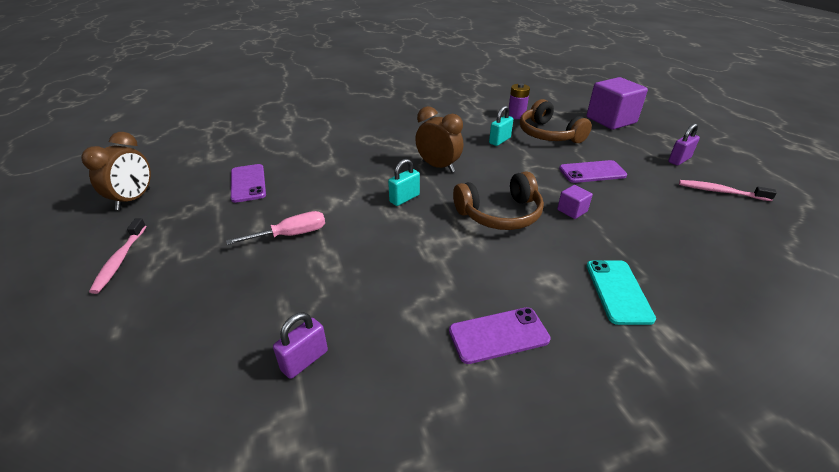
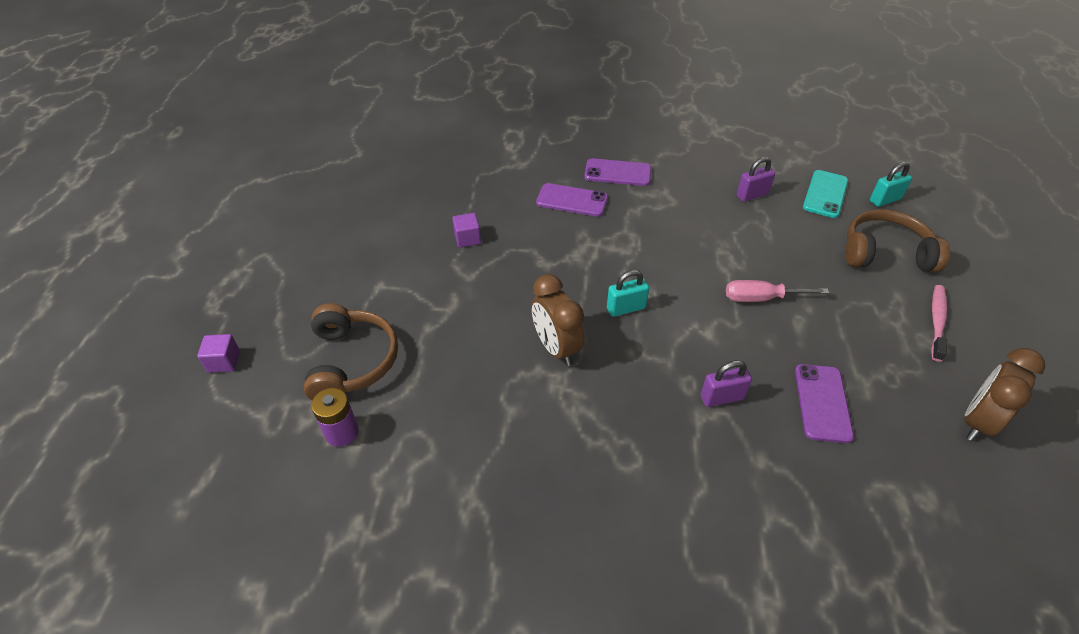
camera: 155 degrees left, 10 degrees up
(499, 140) = (433, 373): turquoise padlock -> turquoise padlock (885, 200)
(500, 214) = (539, 256): brown headphones -> brown headphones (885, 253)
(592, 172) = (387, 276): purple phone -> purple phone (572, 200)
(611, 120) = (224, 361): purple cube -> purple cube, size x0.45
(618, 291) = (512, 171): turquoise phone -> turquoise phone (825, 194)
(679, 160) = (269, 260): purple padlock -> purple padlock (722, 397)
(720, 192) = (304, 213): pink toothbrush -> none

